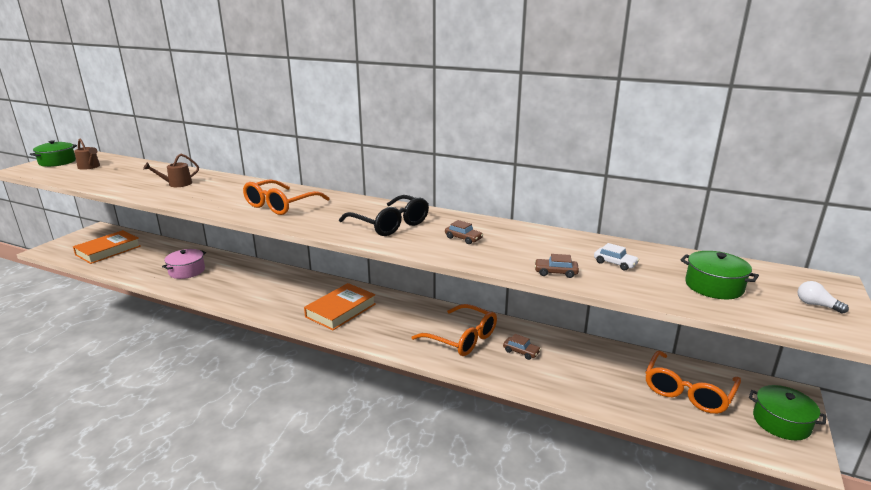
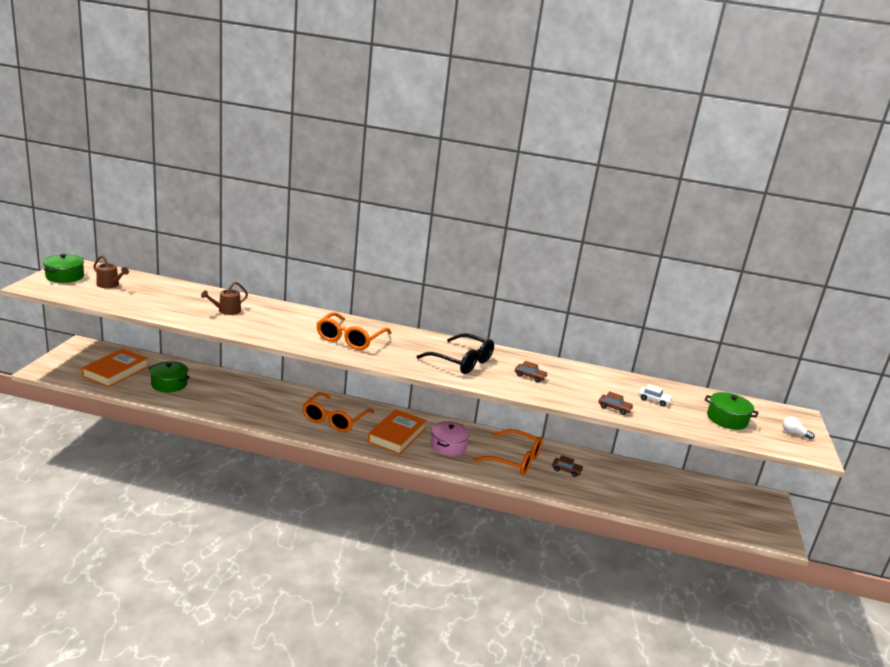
camera: 15 degrees left, 0 degrees up
(187, 271) = (220, 395): pink pot -> pink pot (448, 446)
(555, 272) = (614, 408): brown car -> brown car turned 150 degrees counterclockwise
(688, 391) = (699, 498): orange glasses -> orange glasses (334, 419)
(781, 422) = (765, 518): green pot -> green pot (169, 384)

